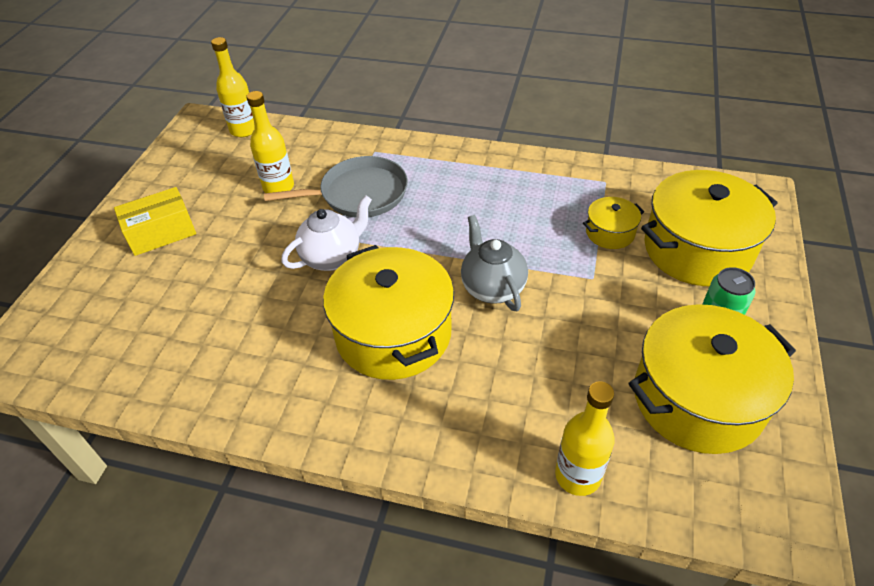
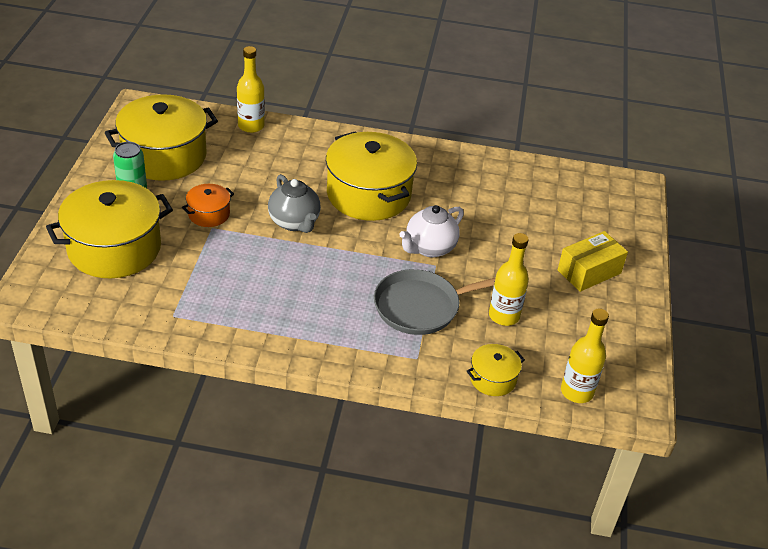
camera: 170 degrees right, 5 degrees down
(602, 297) = (209, 214): none -> orange pot
(610, 233) = (185, 264): yellow pot -> yellow pot (492, 379)

